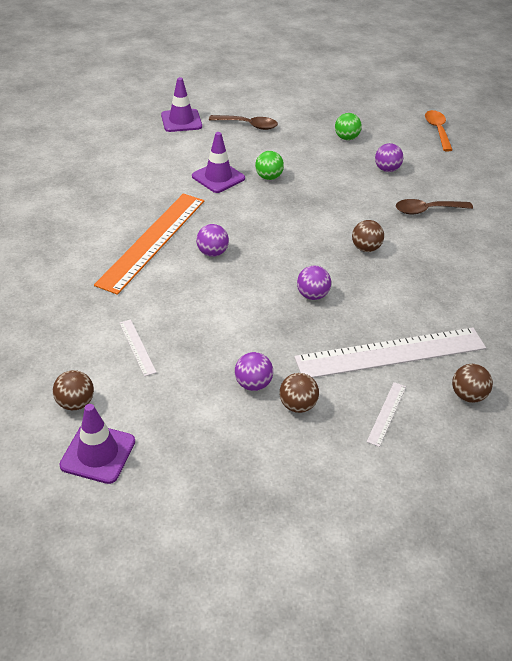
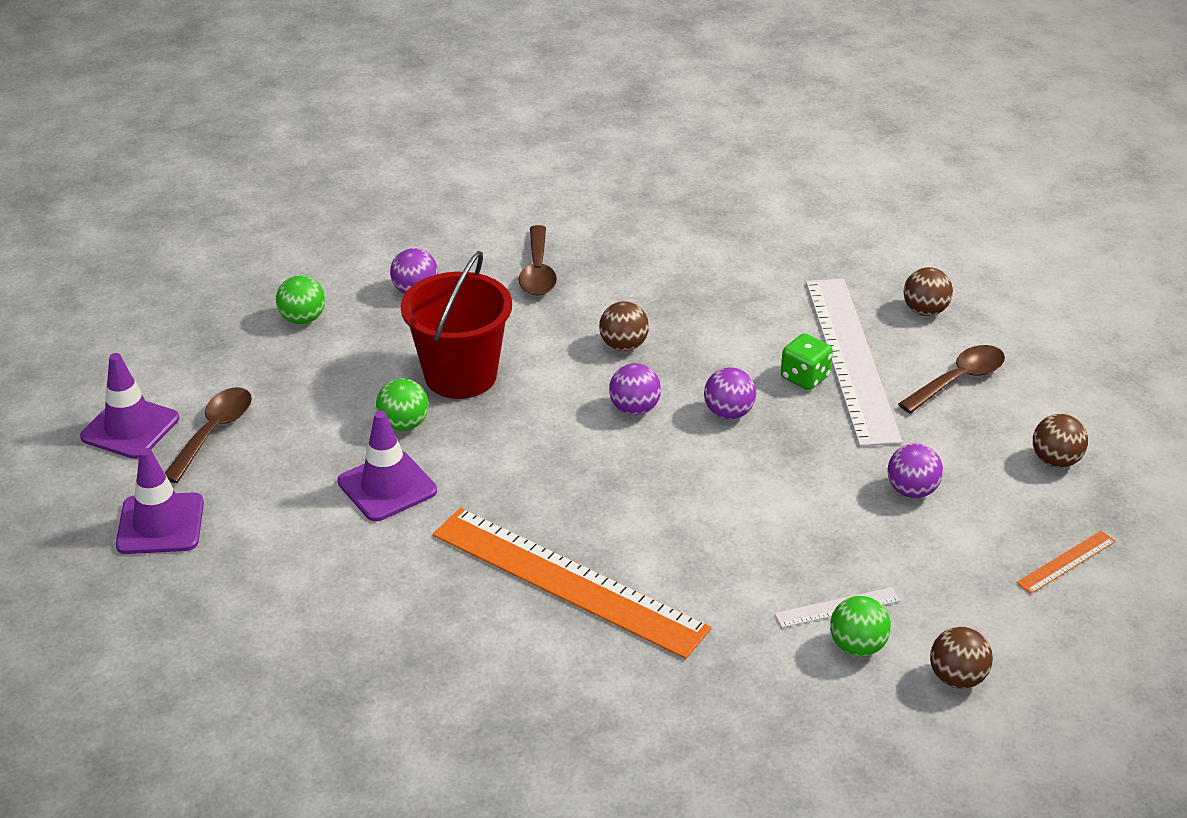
camera: 80 degrees left, 5 degrees down
(98, 453) = (1050, 652): purple traffic cone -> purple traffic cone (130, 428)
(104, 356) = (857, 646): none -> green ball
(190, 469) = (1066, 562): none -> orange ruler
(212, 253) = (612, 510): purple ball -> purple ball (634, 409)
(297, 405) = (949, 454): brown ball -> brown ball (1055, 460)
(315, 191) = (460, 376): none -> red bucket
(361, 330) = (805, 377): none -> green dice
(386, 413) = (958, 380): white ruler -> brown spoon
(437, 130) = (311, 219): orange spoon -> none

